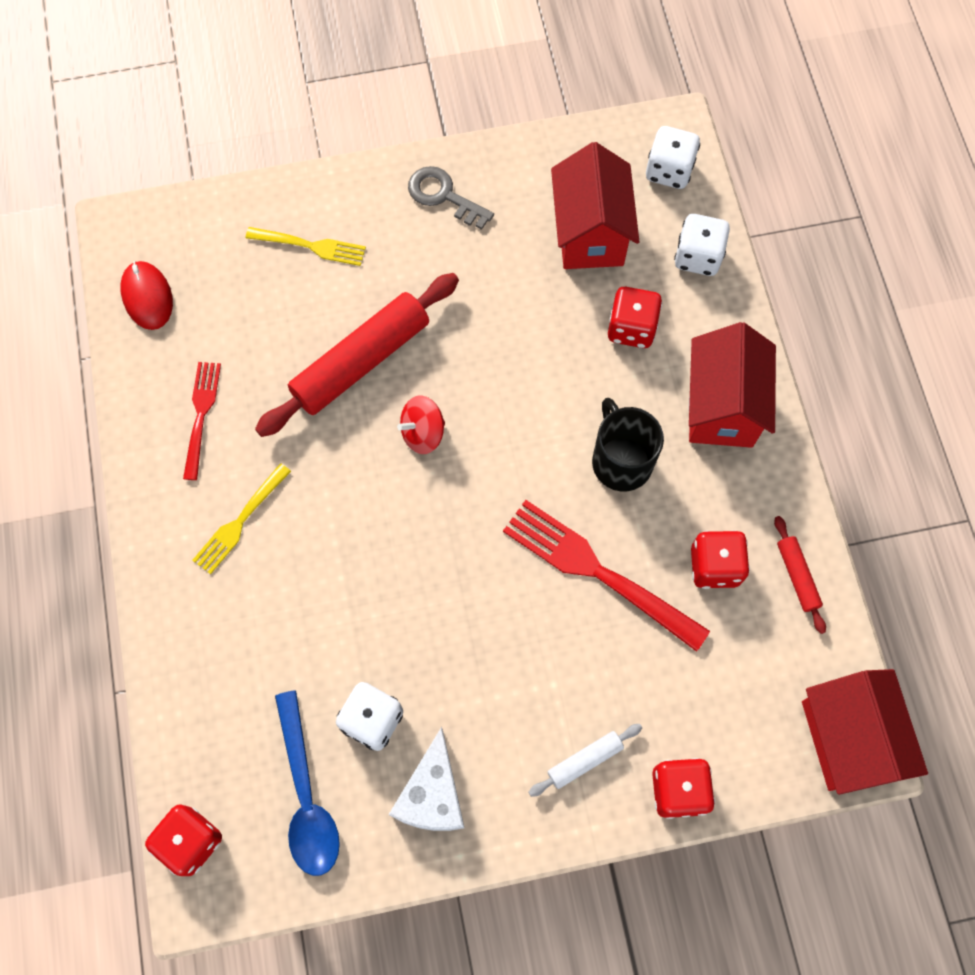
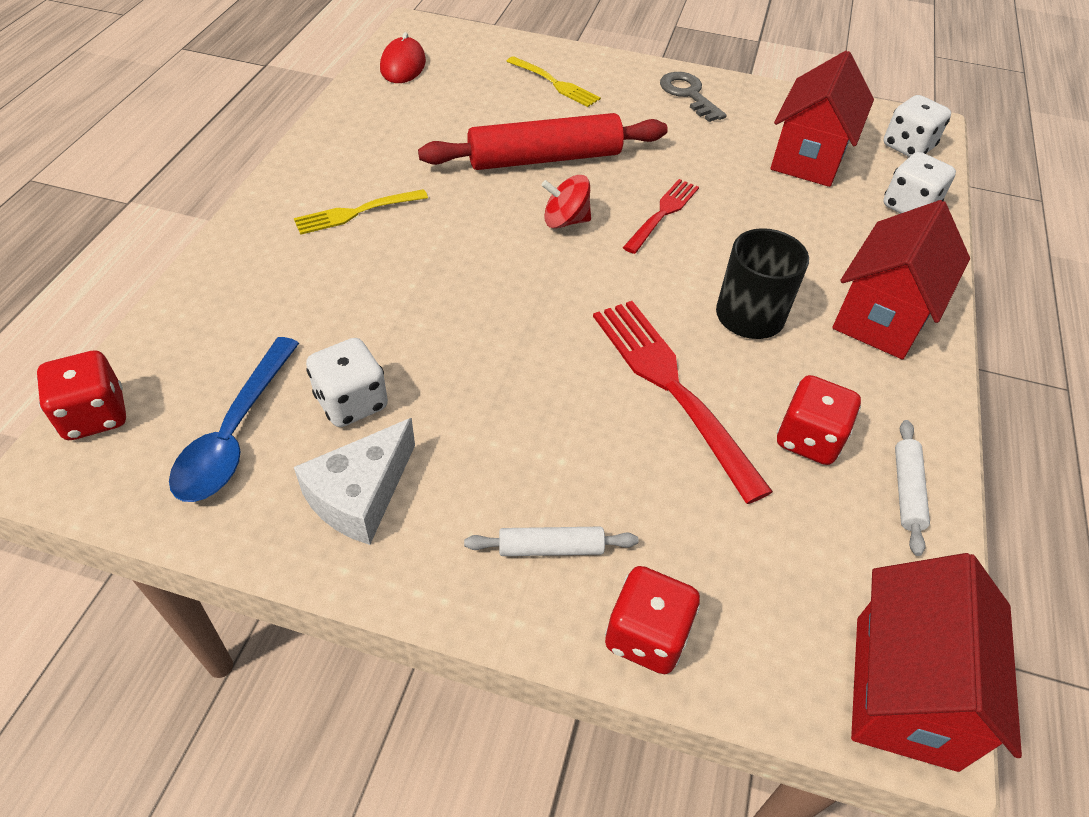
camera: 25 degrees right, 20 degrees down
(201, 416) = (383, 140): red fork -> red fork (662, 214)
(631, 328) = (814, 228): red dice -> none
(797, 576) = (906, 491): red rolling pin -> white rolling pin

